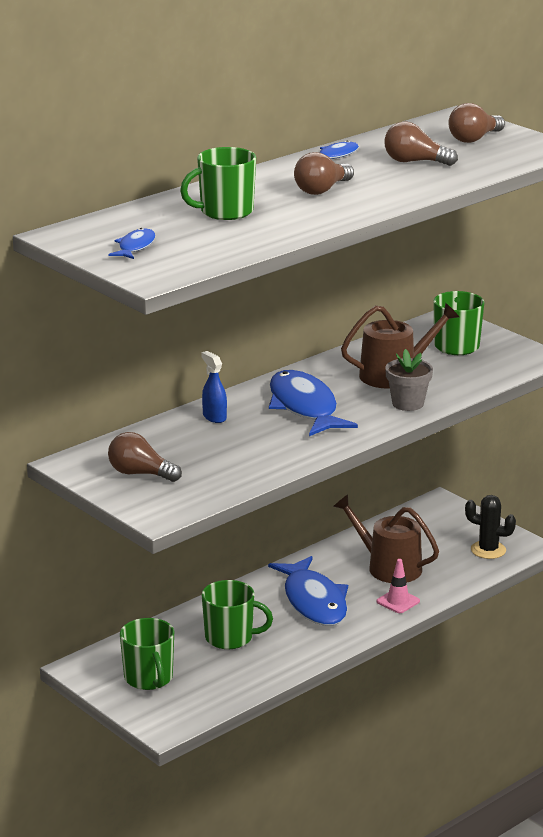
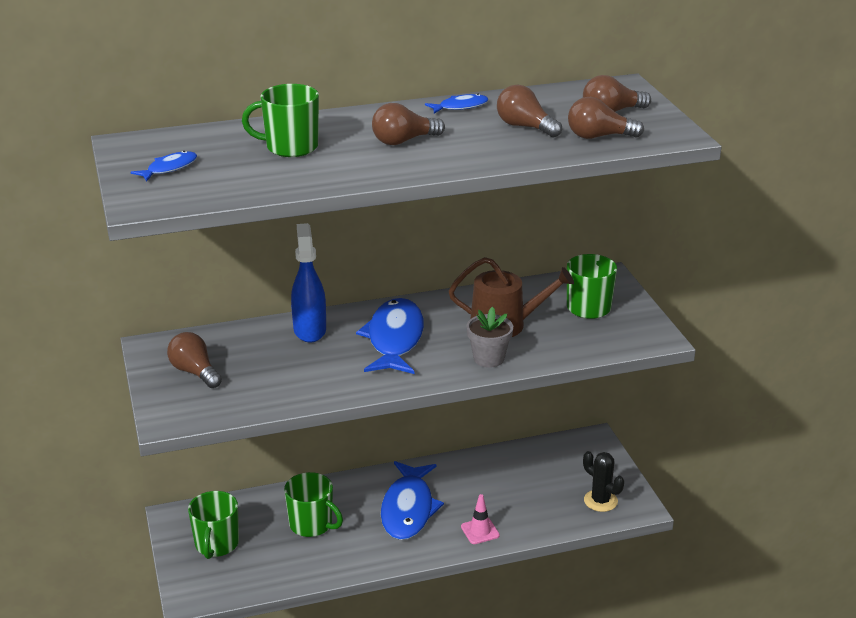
camera: 25 degrees right, 5 degrees up
(214, 417) = (310, 330): blue spray bottle -> blue spray bottle, size x1.73
(388, 567) = (498, 493): brown watering can -> none
(487, 159) = (599, 136): none -> brown light bulb

